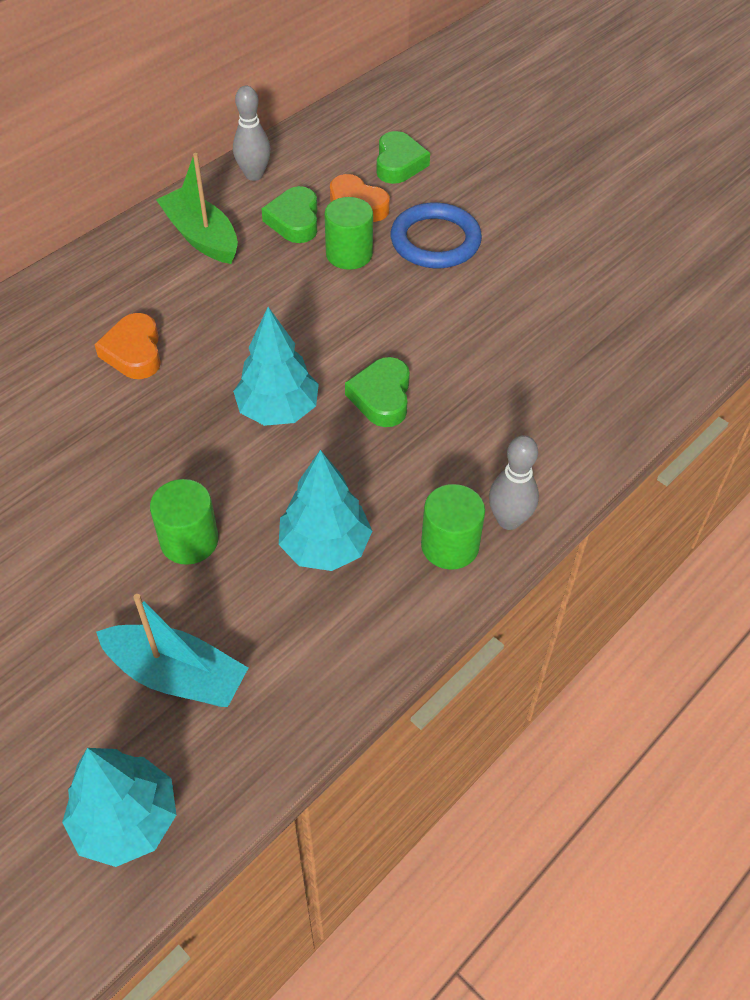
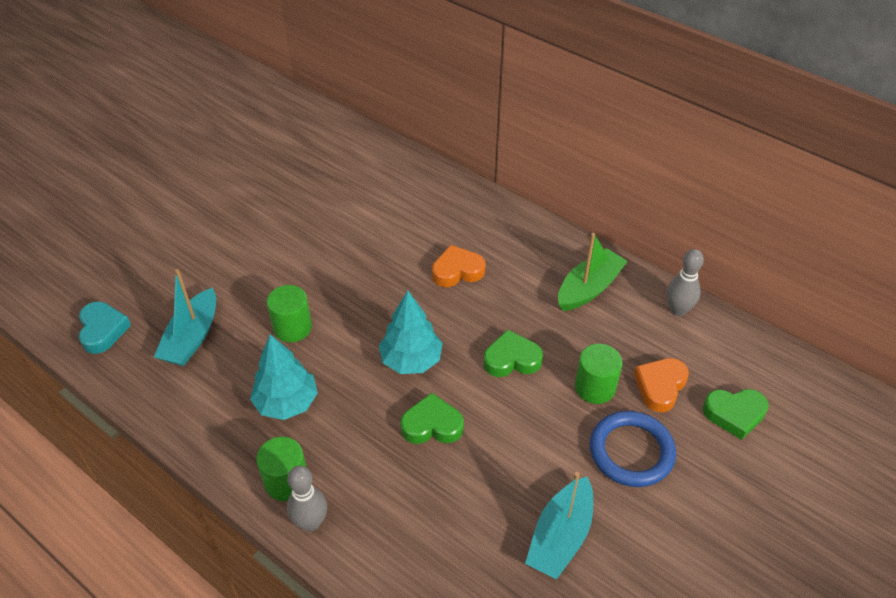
camera: 85 degrees right, 5 degrees down
(126, 820) = (103, 330): turquoise tree -> turquoise heart
(294, 220) = (627, 345): green heart -> green heart (511, 359)
(531, 307) = (560, 536): none -> turquoise boat

